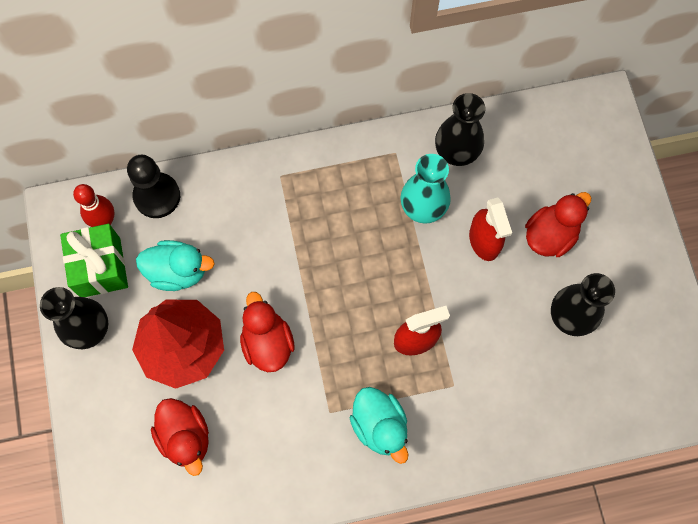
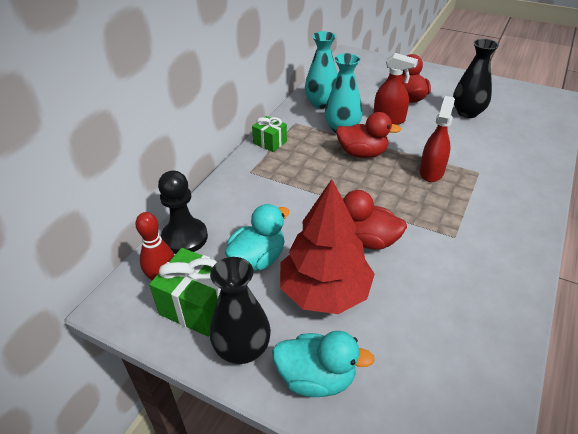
camera: 50 degrees left, 30 degrees down
(185, 437) = (410, 336): red duck -> red duck (362, 153)
(340, 156) = (270, 142): none -> green gift
(380, 426) = (485, 217): turquoise duck -> turquoise duck (316, 378)
(456, 151) = (321, 103): black vase -> turquoise vase

